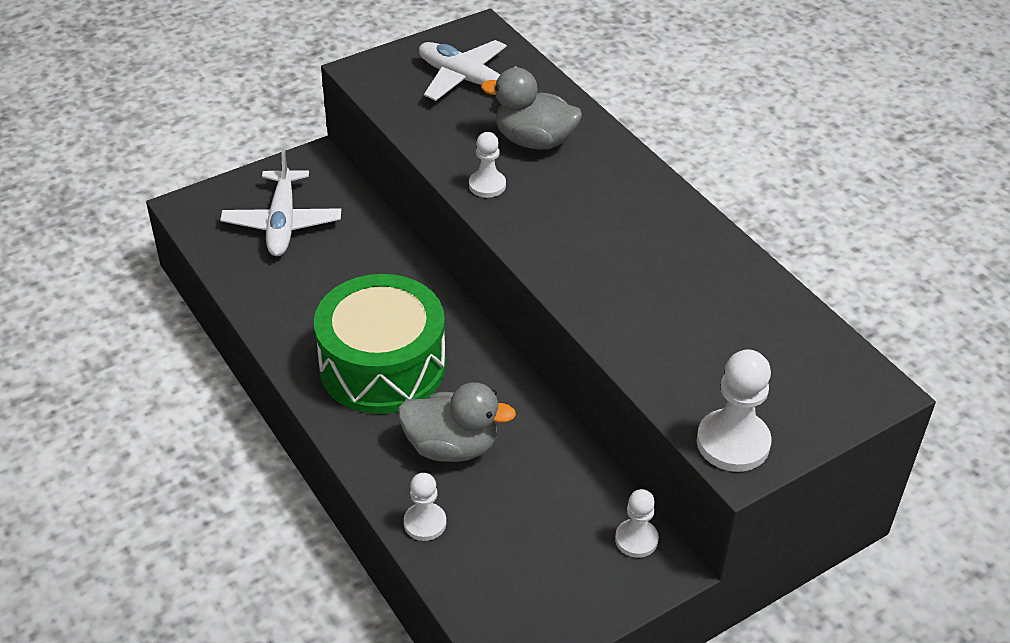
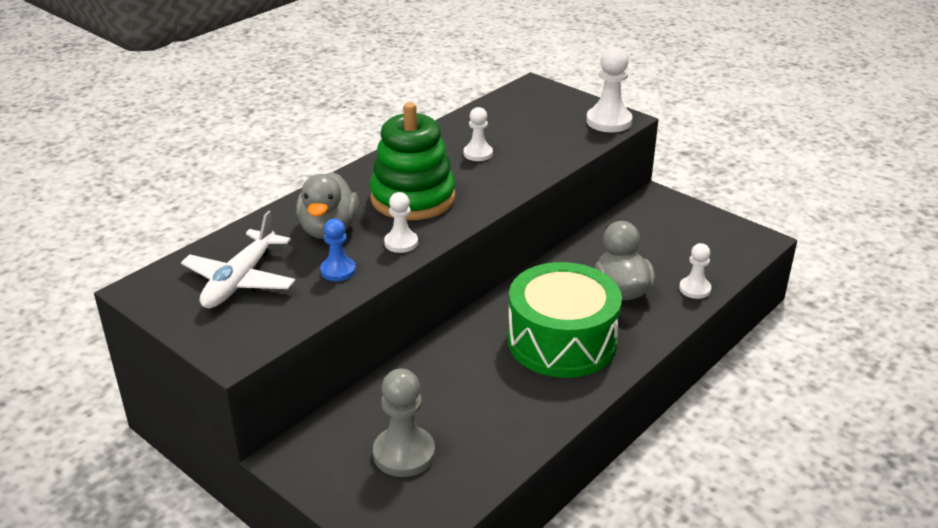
camera: 105 degrees left, 10 degrees down
(282, 223) = (404, 453): white plane -> grey pawn
(456, 138) = (338, 270): none -> blue pawn
(577, 208) = (413, 198): none -> green stacking toy
(636, 539) = (644, 208): white pawn -> white pawn (478, 153)

